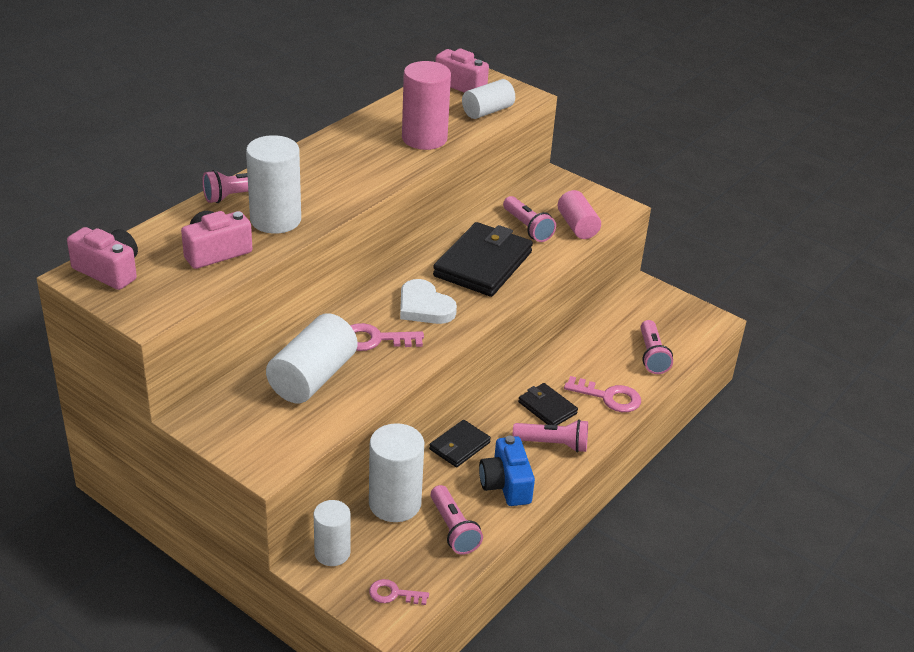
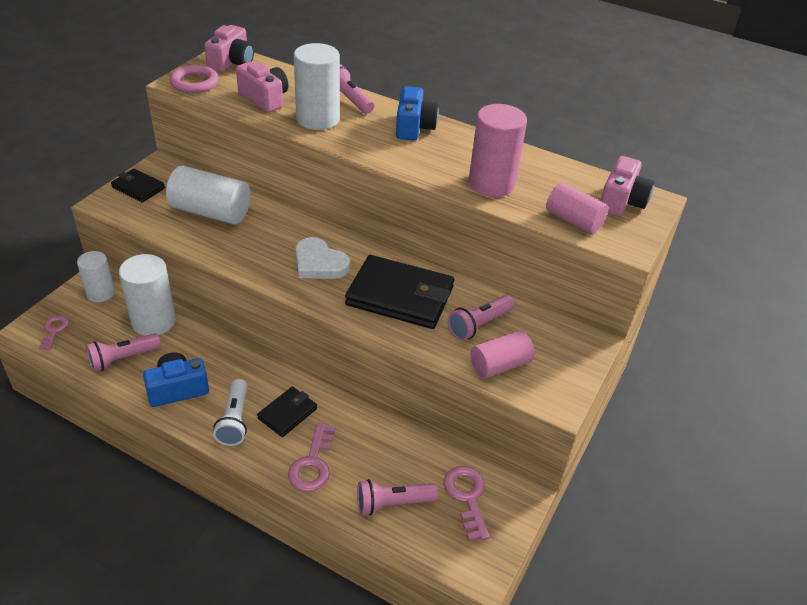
camera: 80 degrees right, 5 degrees up
(153, 302) = (194, 83): none -> pink ring
(312, 164) = (414, 127): none -> blue camera
(375, 339) = (265, 239): pink key -> pink key (467, 497)
(424, 307) = (319, 263): white heart -> white heart turned 90 degrees counterclockwise
(459, 446) = (226, 354): black wallet -> black wallet (138, 188)
(487, 111) = (573, 220): white cylinder -> pink cylinder
(553, 444) = (235, 420): pink flashlight -> white flashlight

